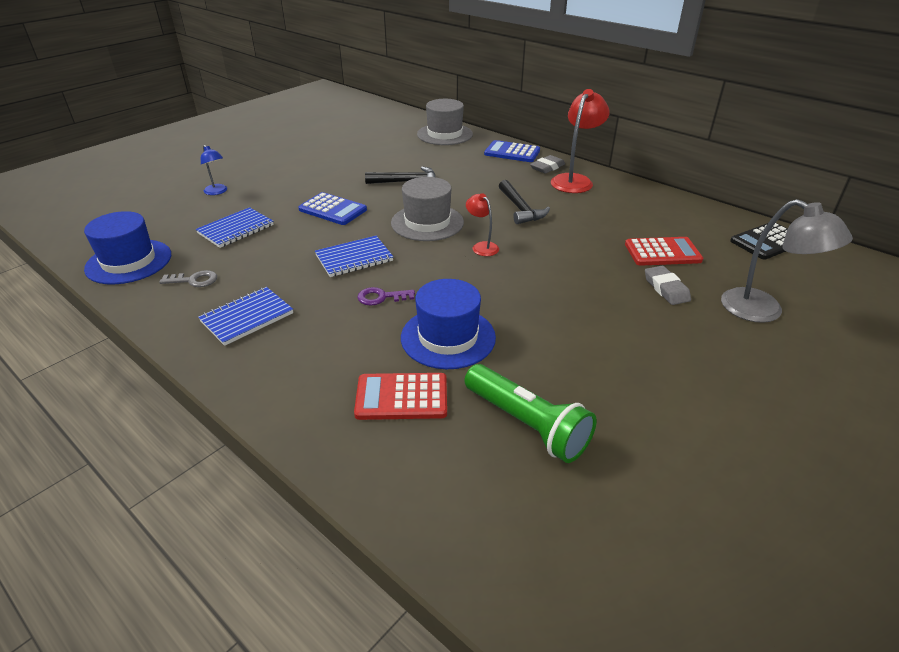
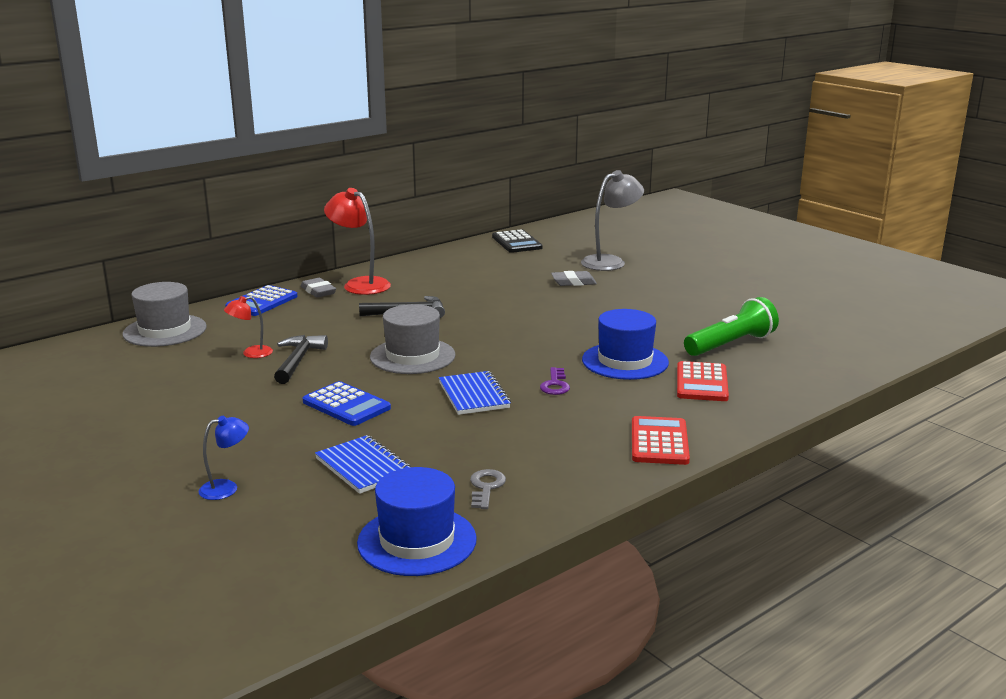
camera: 80 degrees left, 15 degrees down
(247, 317) = (574, 451): blue notebook -> none
(333, 210) = (346, 405): blue calculator -> blue calculator turned 90 degrees clockwise
(482, 246) = (477, 336): red lamp -> red lamp (251, 353)
(662, 252) = (519, 274): red calculator -> red calculator (659, 442)

